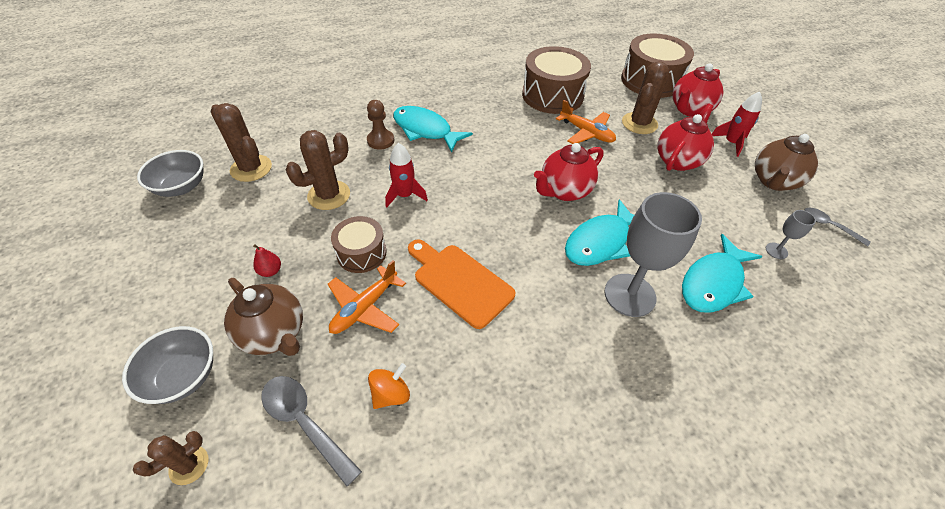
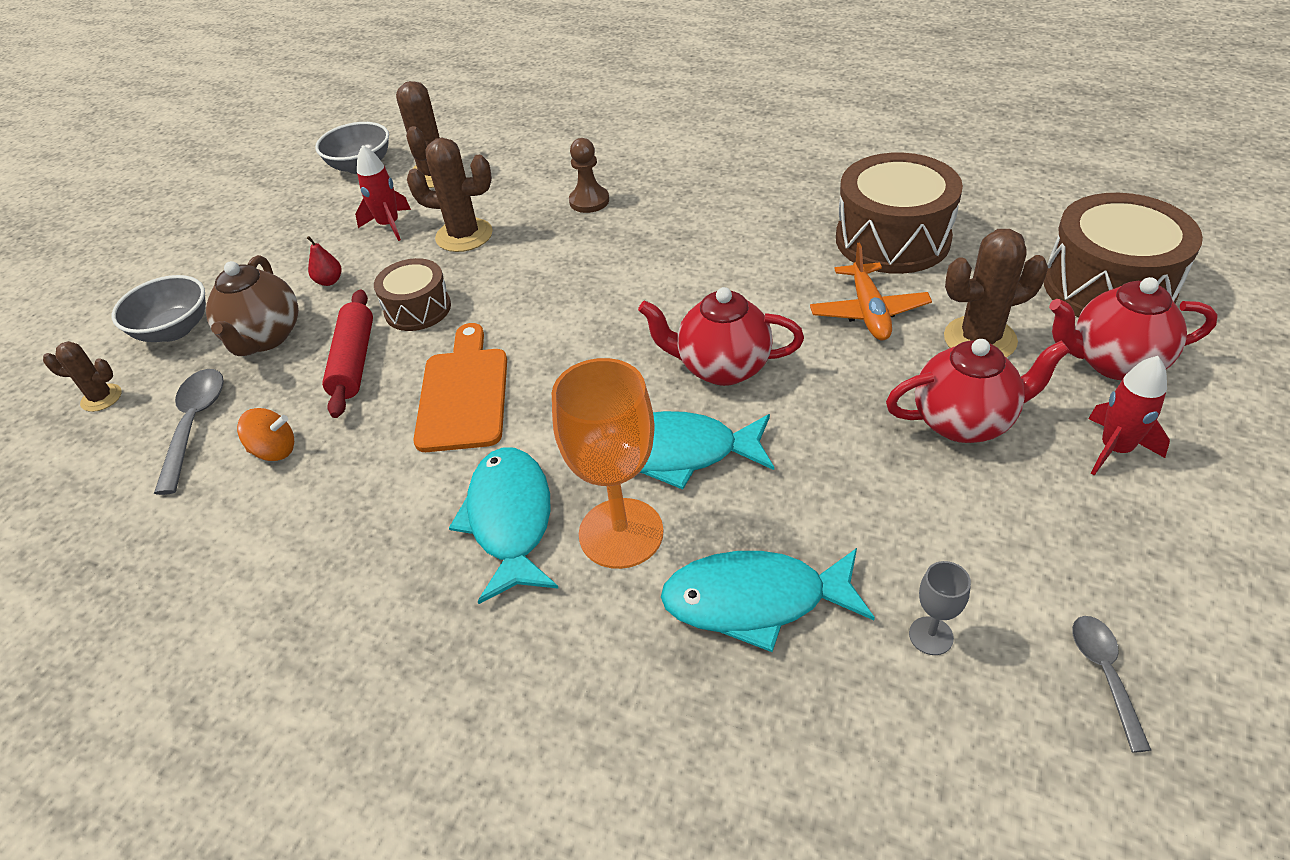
camera: 50 degrees right, 5 degrees down
(365, 307) = (354, 362): orange plane -> red rolling pin
(405, 195) = (533, 274): red rocket -> red rocket (389, 225)
(425, 130) = (654, 211): turquoise fish -> turquoise fish (510, 520)
(629, 295) = (621, 533): grey goblet -> orange goblet
(773, 181) = (1104, 548): brown teapot -> none

